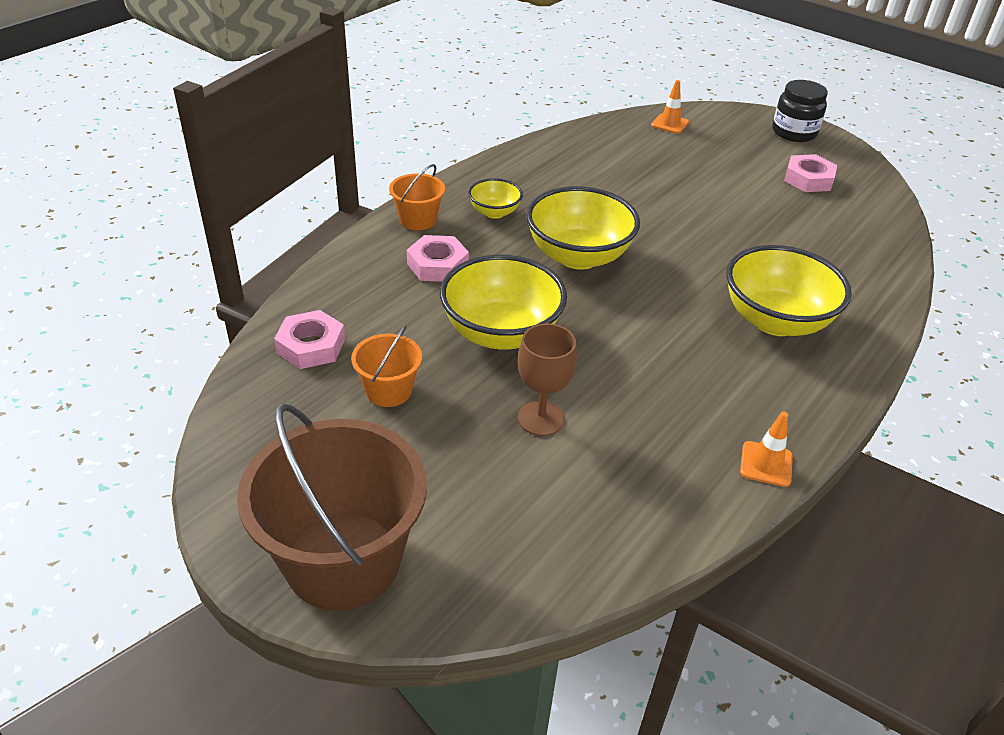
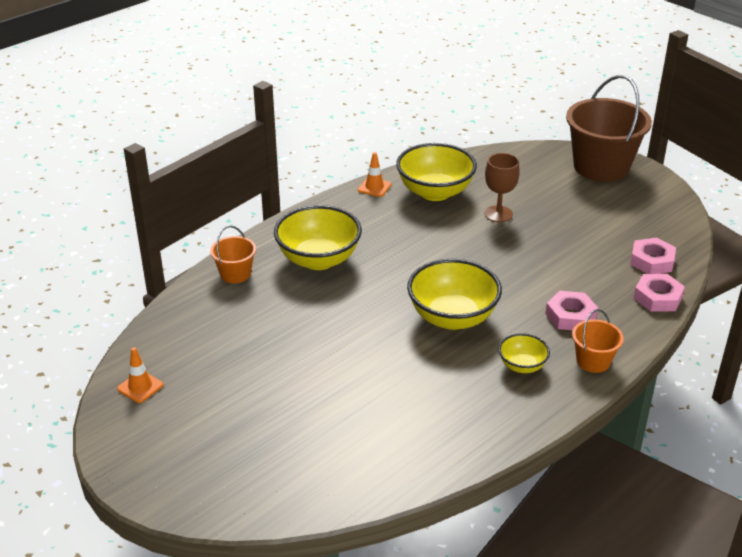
camera: 170 degrees left, 5 degrees down
(389, 390) = (593, 233): orange bucket -> orange bucket (235, 274)
(501, 333) = (520, 262): yellow bowl -> yellow bowl (435, 192)
(670, 124) = (297, 489): orange traffic cone -> orange traffic cone (140, 387)
(794, 132) = (151, 466): black jar -> none
(808, 179) = (190, 391): pink nut -> pink nut (657, 297)

